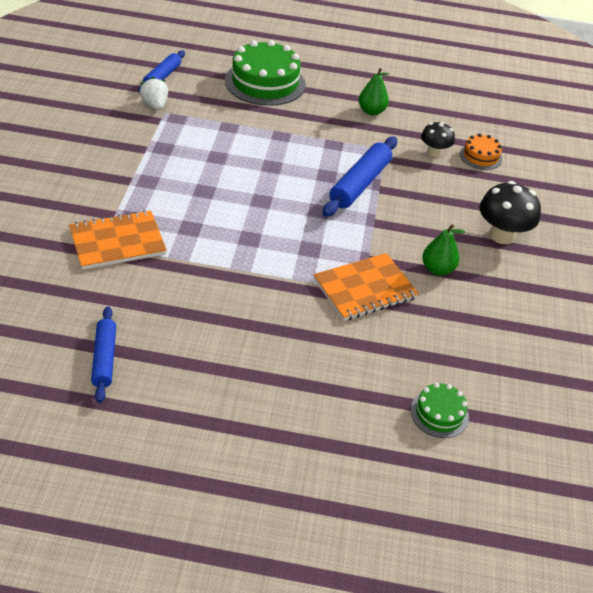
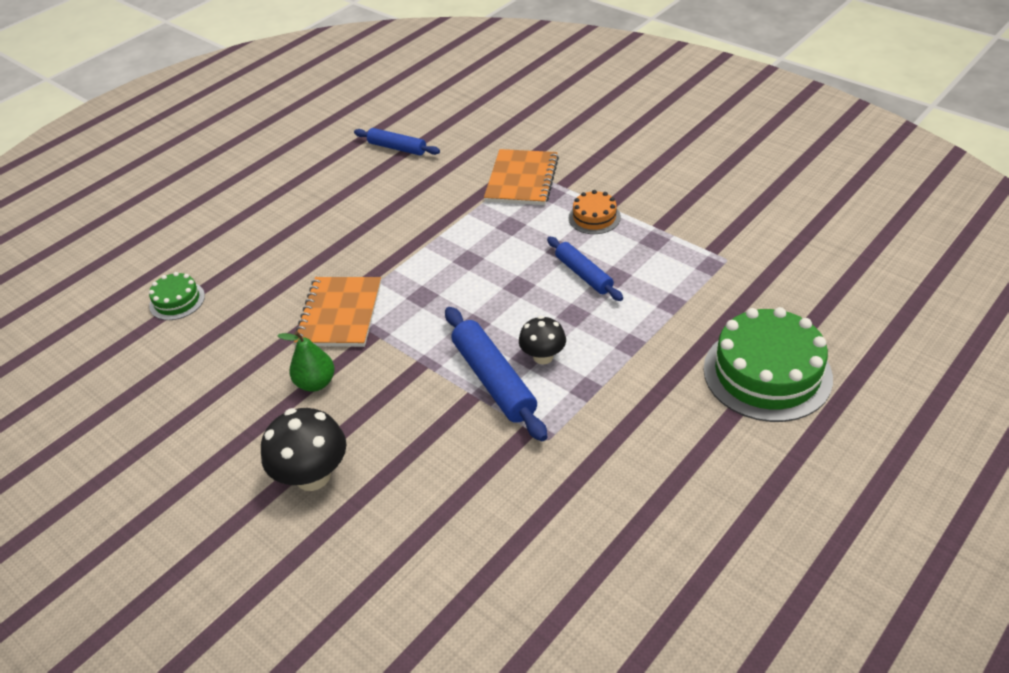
camera: 130 degrees right, 0 degrees up
(155, 105) = (746, 255): white strawberry -> none
(162, 77) = (813, 277): blue rolling pin -> blue rolling pin (583, 274)
(371, 111) = (643, 467): green pear -> none
(434, 152) = (508, 494): black mushroom -> black mushroom (543, 357)
(480, 156) = (467, 551): orange cake -> orange cake (594, 217)

